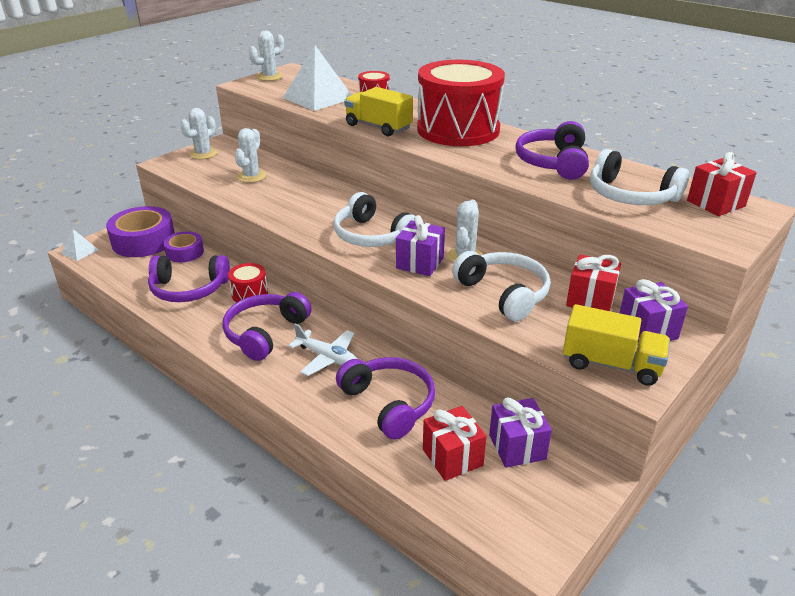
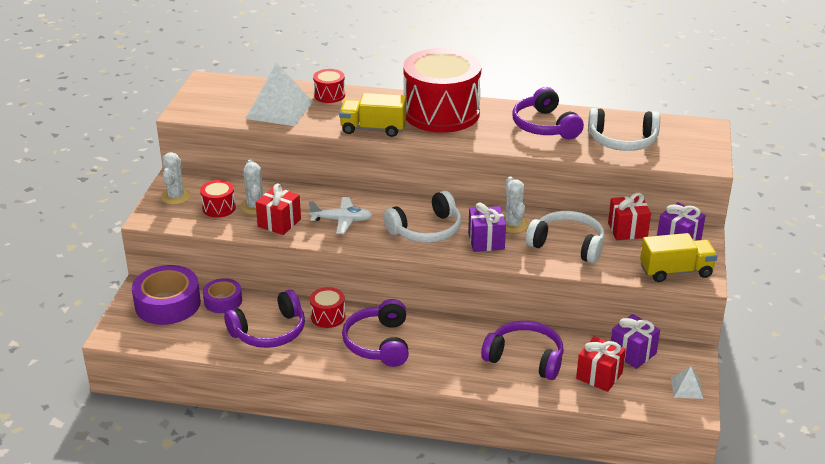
camera: 30 degrees left, 0 degrees up
(79, 251) = (116, 335): white pyramid -> white pyramid (686, 388)
(223, 170) = (219, 208): none -> red drum
(269, 77) = (198, 96): white cactus -> none
(327, 357) = (447, 343): white plane -> white plane (342, 220)
(372, 236) = (426, 230): white headphones -> white headphones turned 45 degrees counterclockwise
(716, 203) = (680, 131): red gift -> red gift (279, 223)

